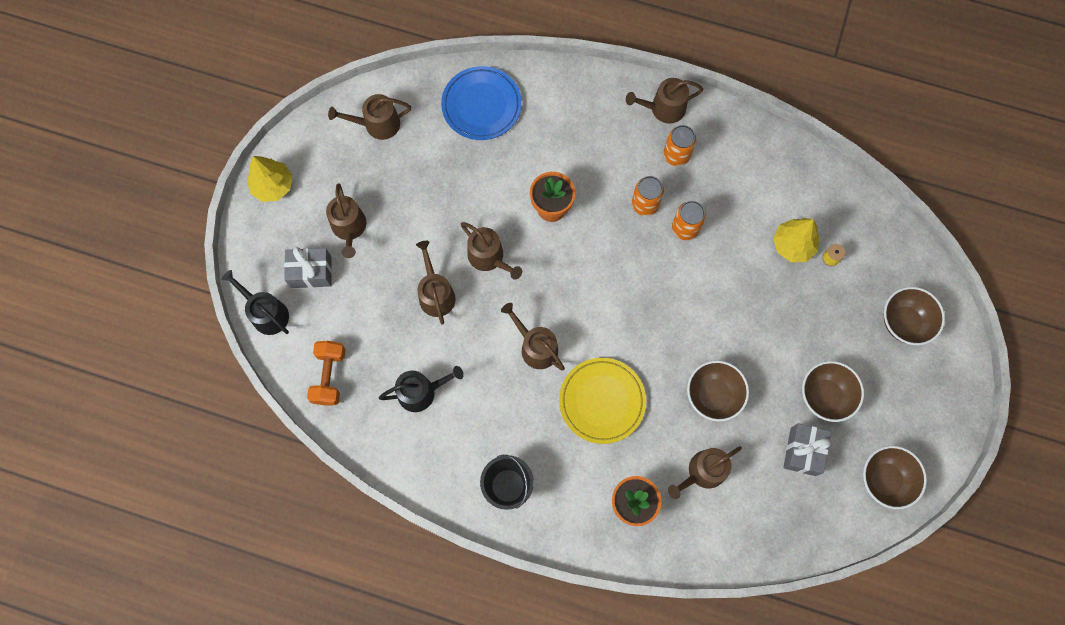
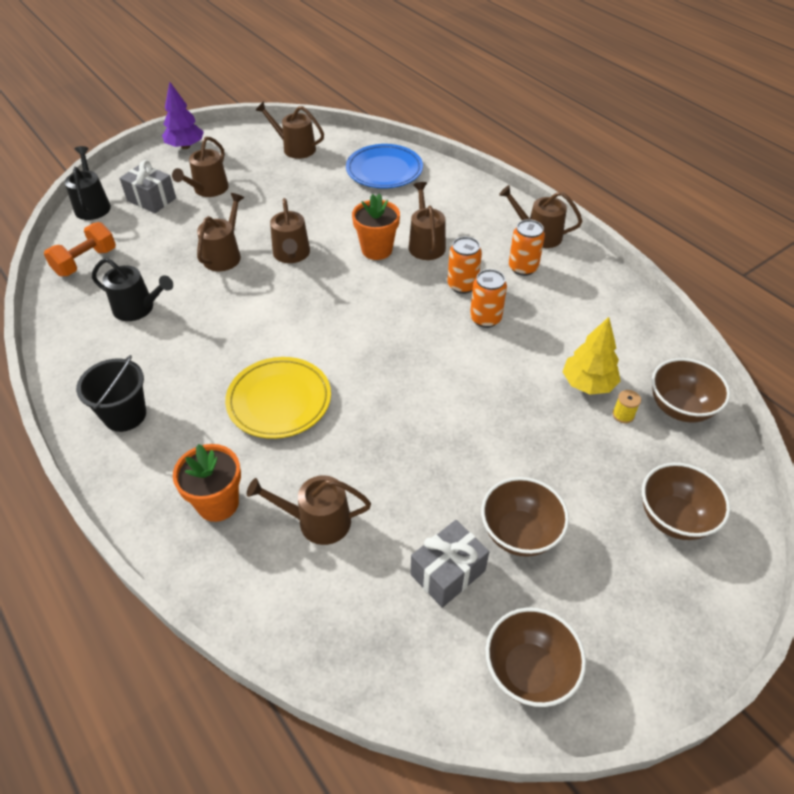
camera: 35 degrees right, 25 degrees down
(273, 186) = (185, 146): yellow tree -> purple tree
(535, 347) = (264, 330): brown watering can -> brown watering can (426, 244)
(713, 395) = (393, 459): brown bowl -> brown bowl (680, 408)

